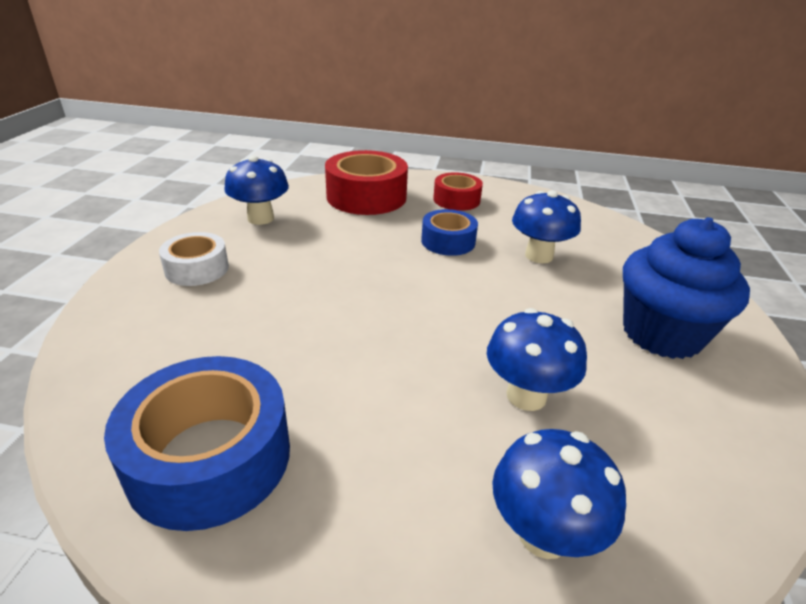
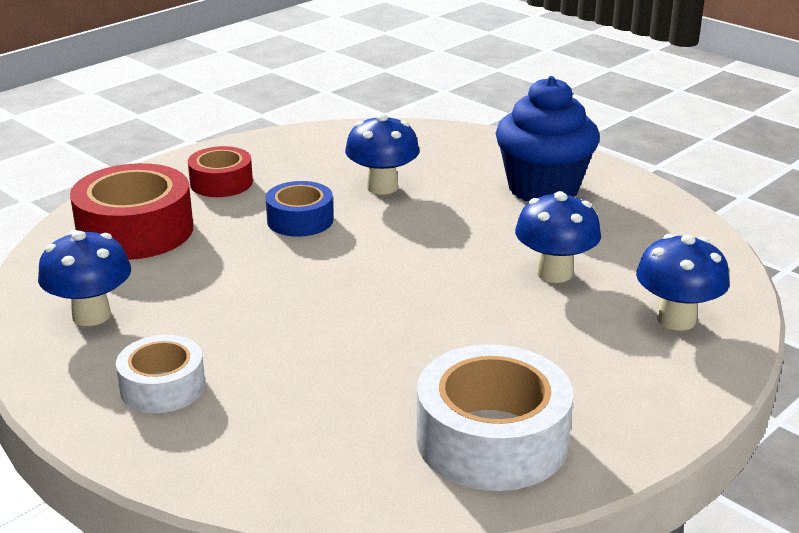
camera: 55 degrees left, 5 degrees down
(210, 457) = (492, 439): blue tape -> white tape

